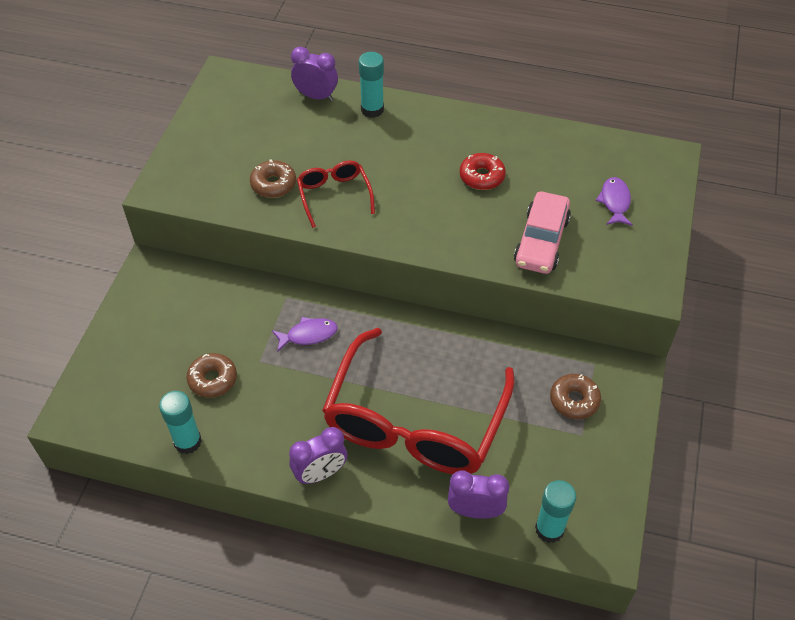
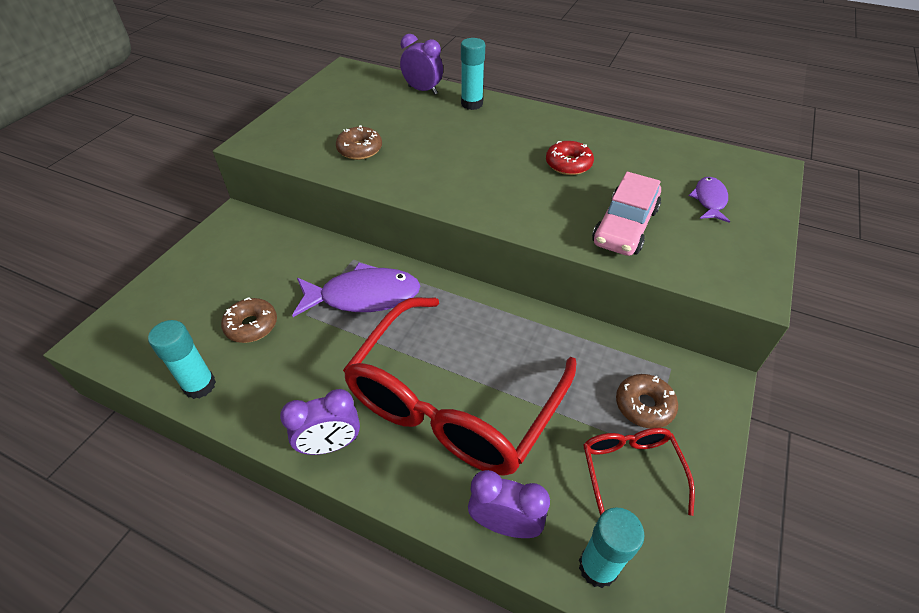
camera: 10 degrees right, 5 degrees down
(308, 335) = (363, 296): purple fish -> purple fish, size x1.82
(334, 195) = (415, 164): red glasses -> red glasses (630, 470)

